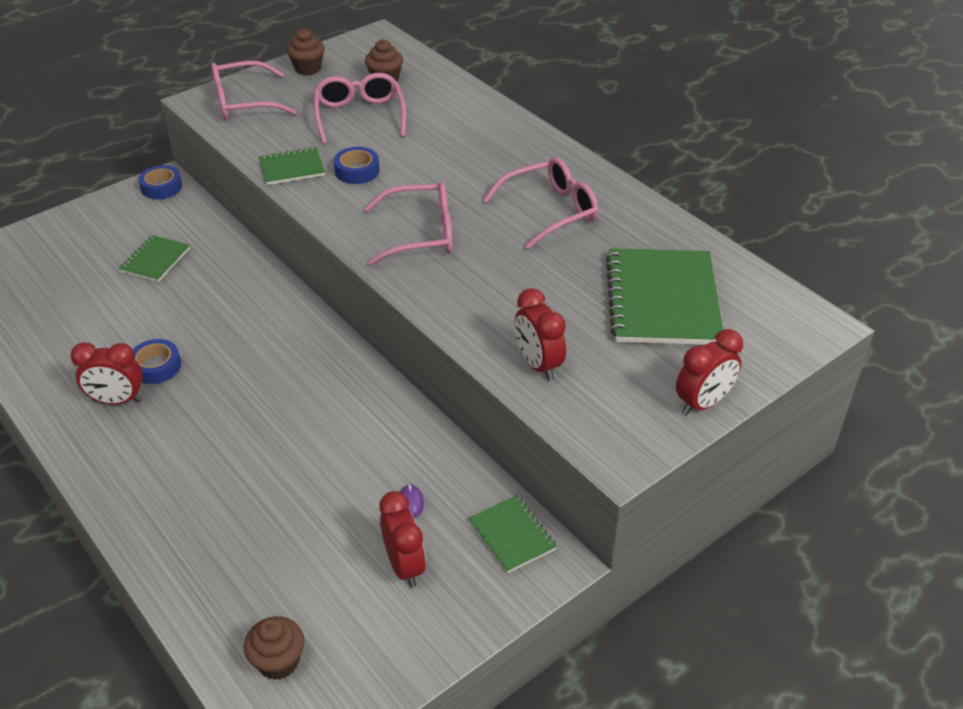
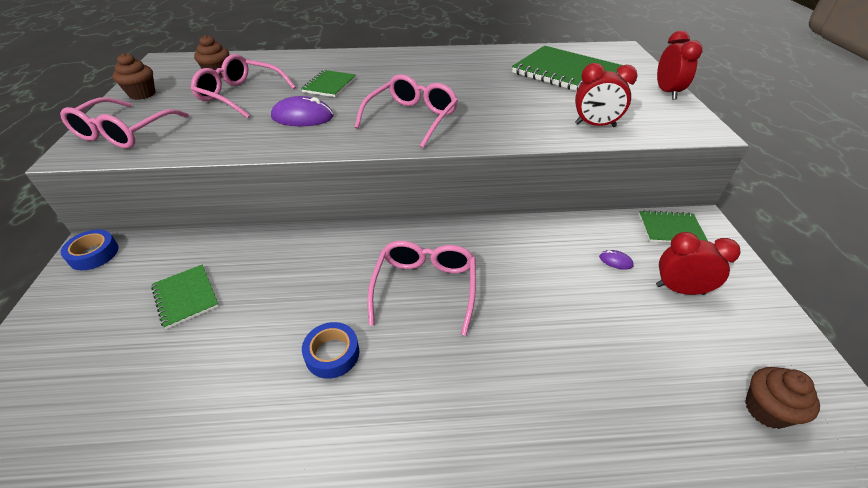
camera: 55 degrees left, 0 degrees up
(117, 400) = (350, 406): red clock -> none
(292, 168) = (252, 140): green notebook -> green notebook (329, 85)
(357, 171) = (302, 117): blue tape -> purple mouse
(549, 211) = (446, 74): pink glasses -> pink glasses (425, 289)

